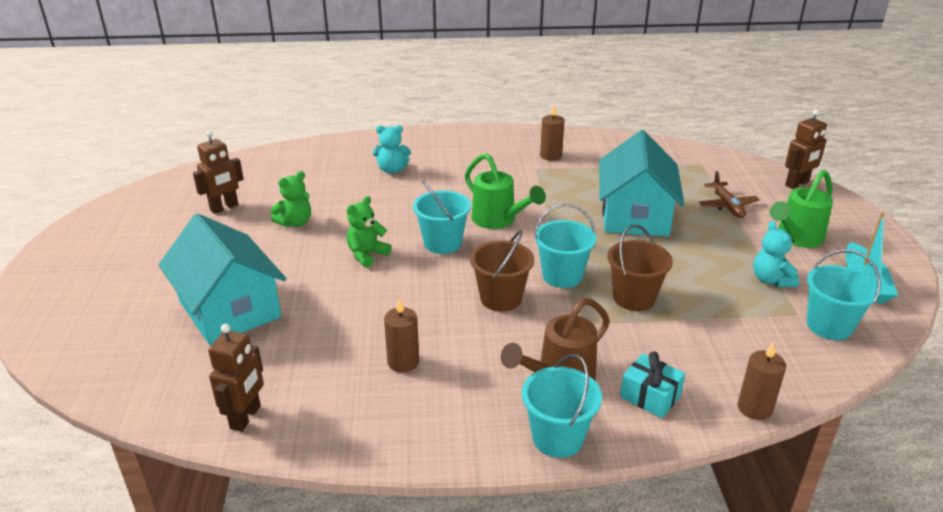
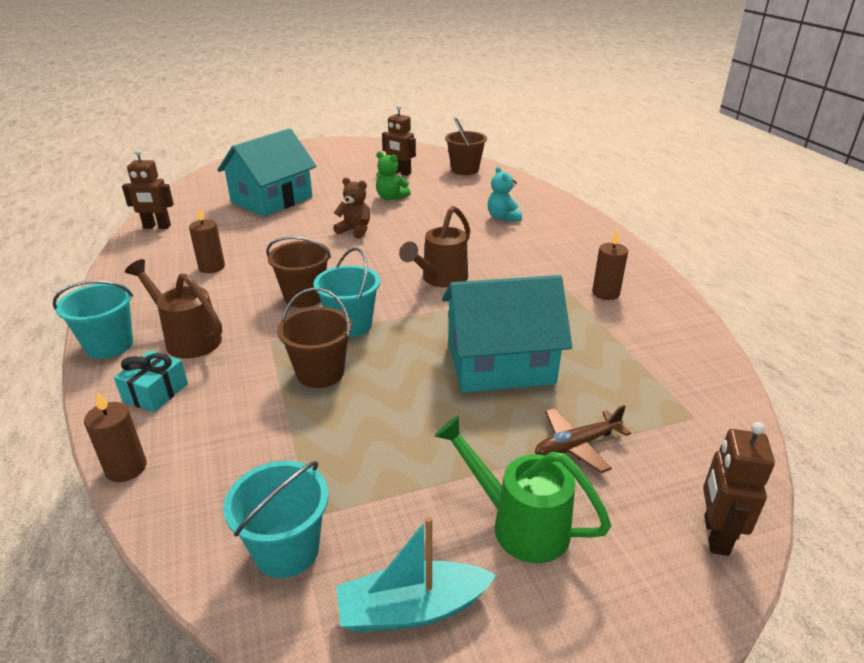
camera: 75 degrees right, 0 degrees up
(254, 168) = (465, 170): none -> brown bucket
(367, 255) = (355, 231): green teddy bear -> brown teddy bear
(442, 243) = (386, 258): turquoise bucket -> none
(498, 220) = (440, 279): green watering can -> brown watering can
(771, 280) = (388, 489): turquoise teddy bear -> none
(797, 184) = (715, 535): brown robot -> brown robot turned 60 degrees clockwise

